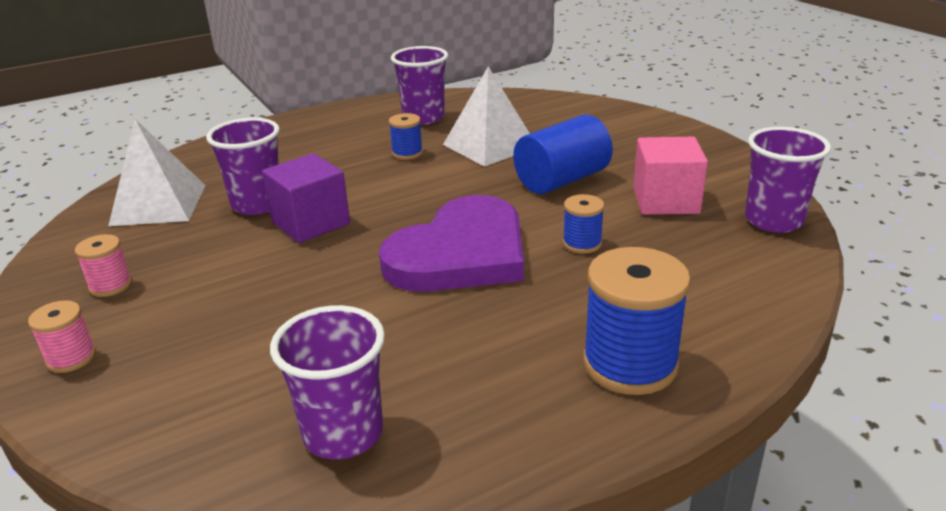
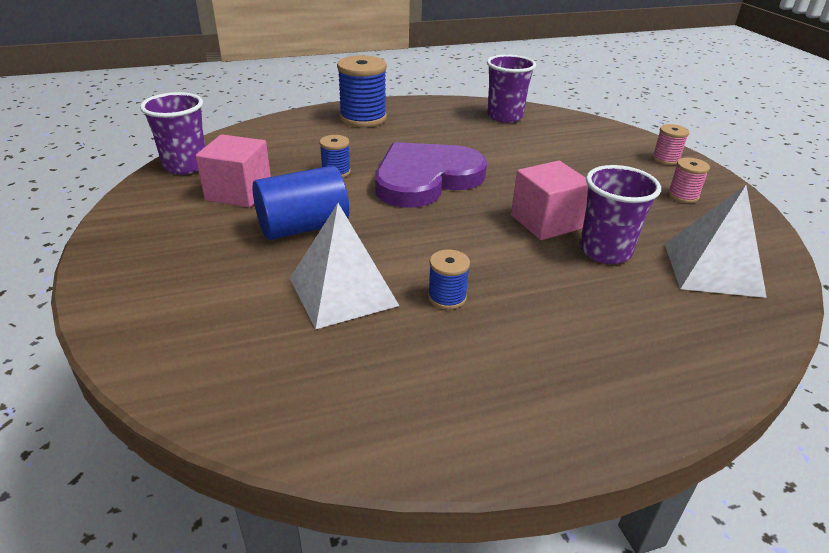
camera: 170 degrees left, 5 degrees up
(310, 223) = (546, 222): purple cube -> pink cube
(423, 117) = (407, 378): purple cup -> none

